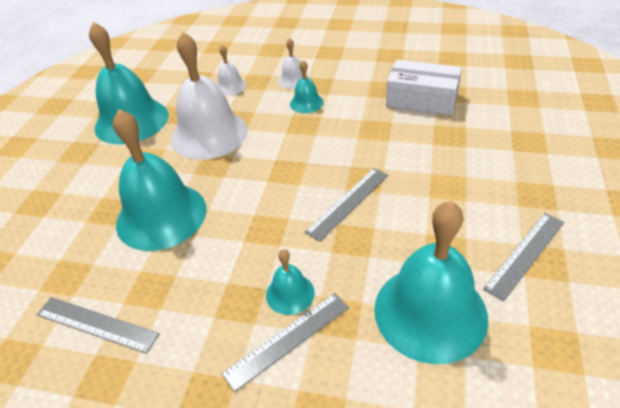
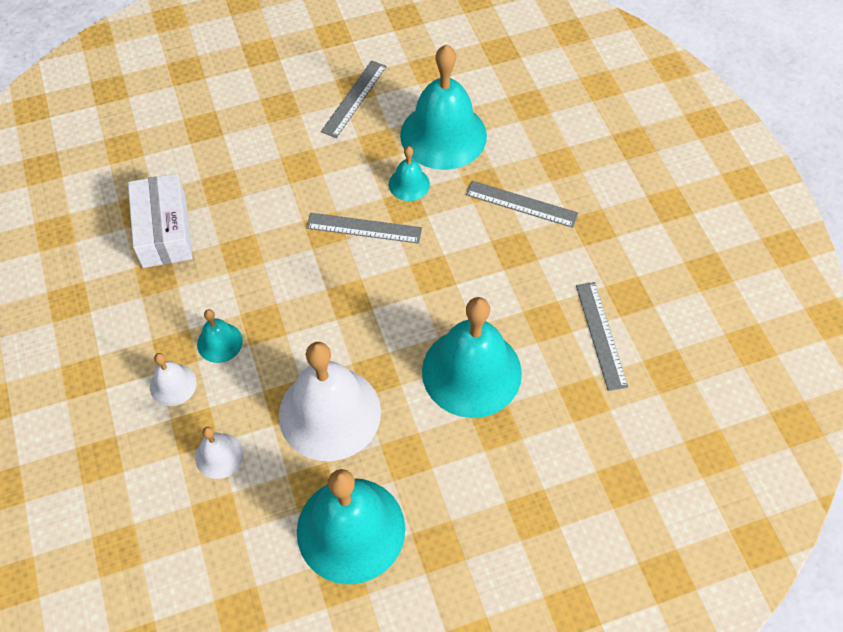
camera: 125 degrees left, 15 degrees up
(290, 293) = (484, 222): turquoise bell -> turquoise bell (409, 184)
(525, 254) = (354, 98): grey ruler -> grey ruler turned 75 degrees counterclockwise

